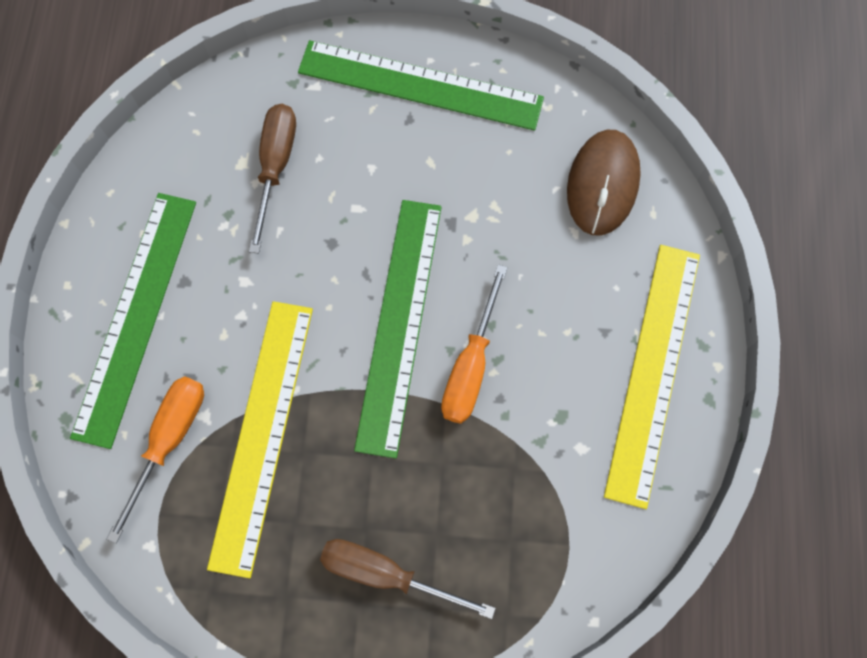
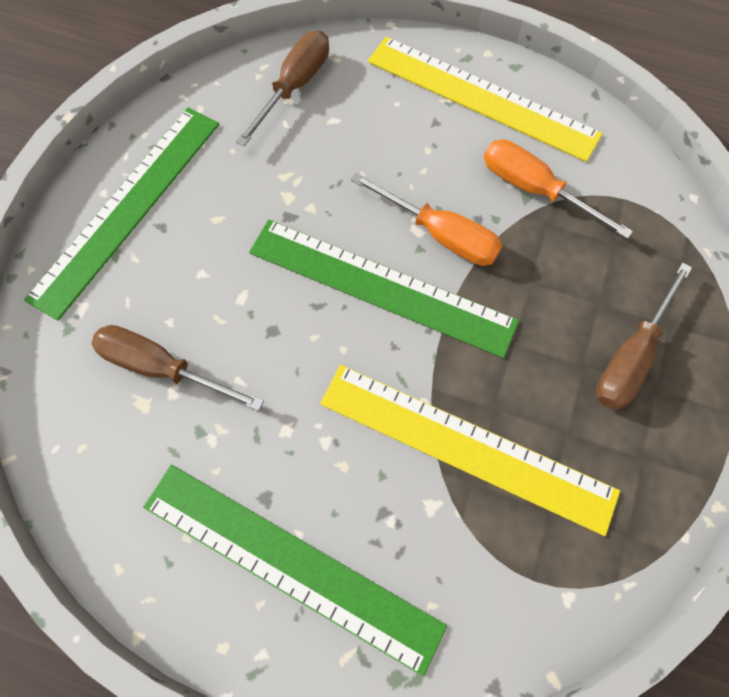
camera: 75 degrees left, 5 degrees down
(169, 441) = (451, 552): orange screwdriver -> orange screwdriver (535, 190)
(602, 184) = (294, 87): brown mouse -> brown screwdriver

